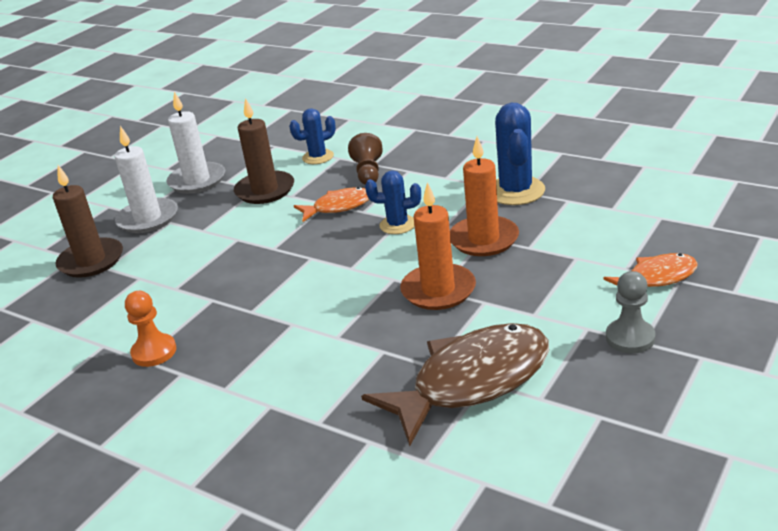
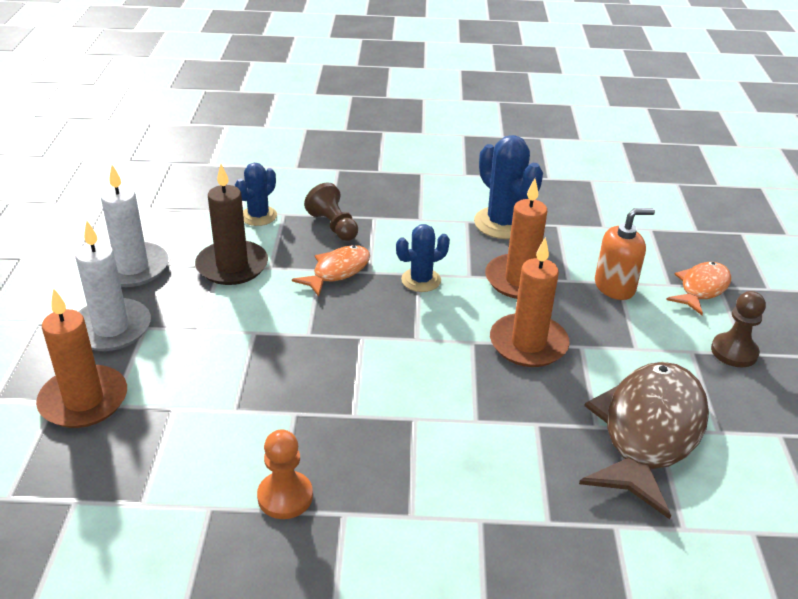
camera: 35 degrees left, 5 degrees up
(91, 261) = (84, 400): brown candle -> orange candle
(568, 260) = (615, 286): none -> orange soap dispenser
(630, 338) = (734, 352): grey pawn -> brown pawn

